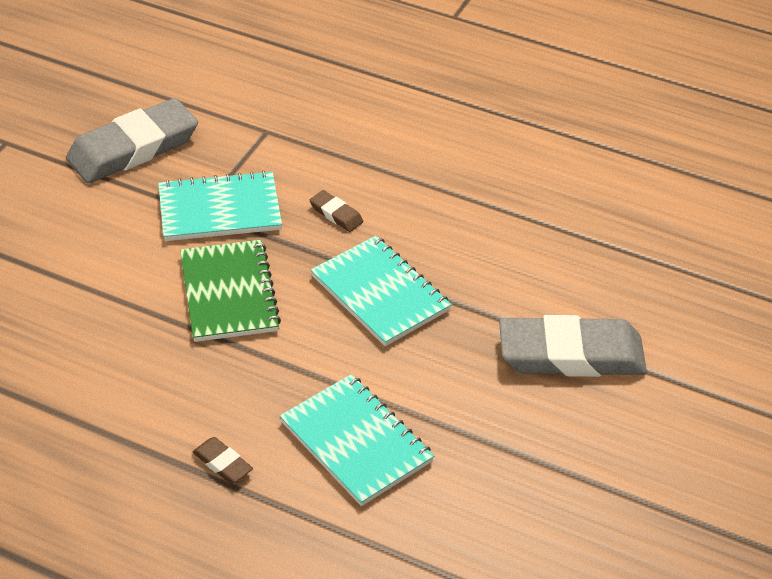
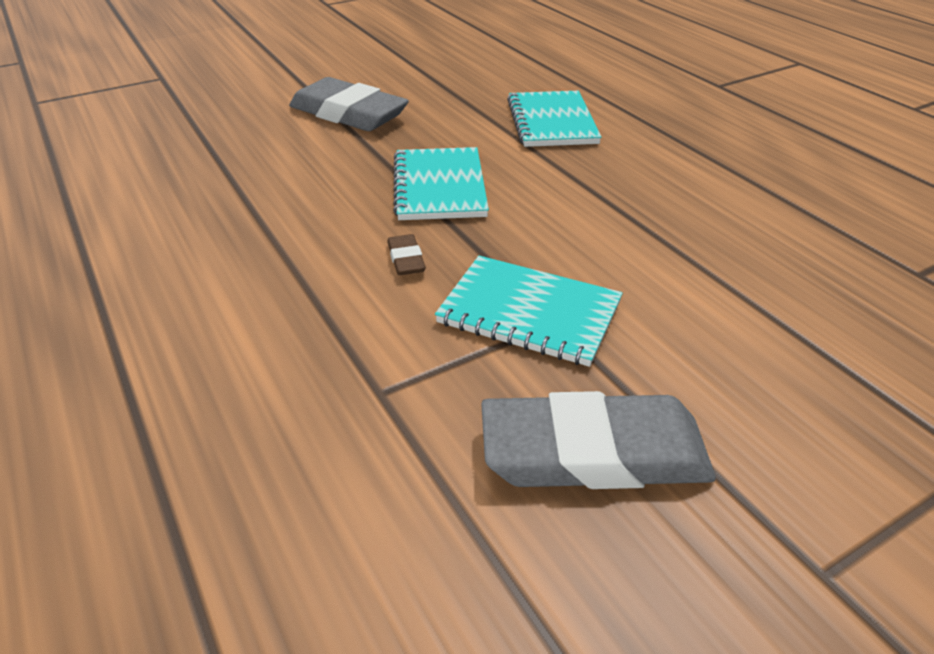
camera: 145 degrees left, 5 degrees down
(222, 463) = (660, 139): brown eraser -> none
(229, 293) = (579, 232): green notebook -> none

